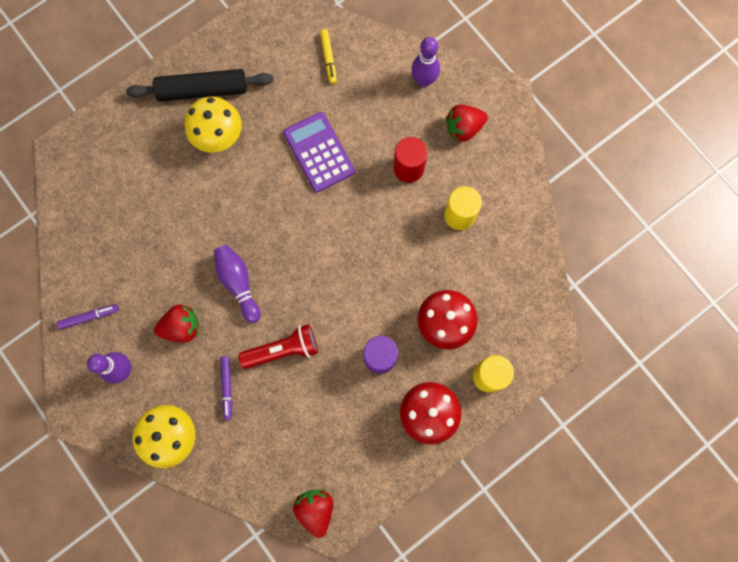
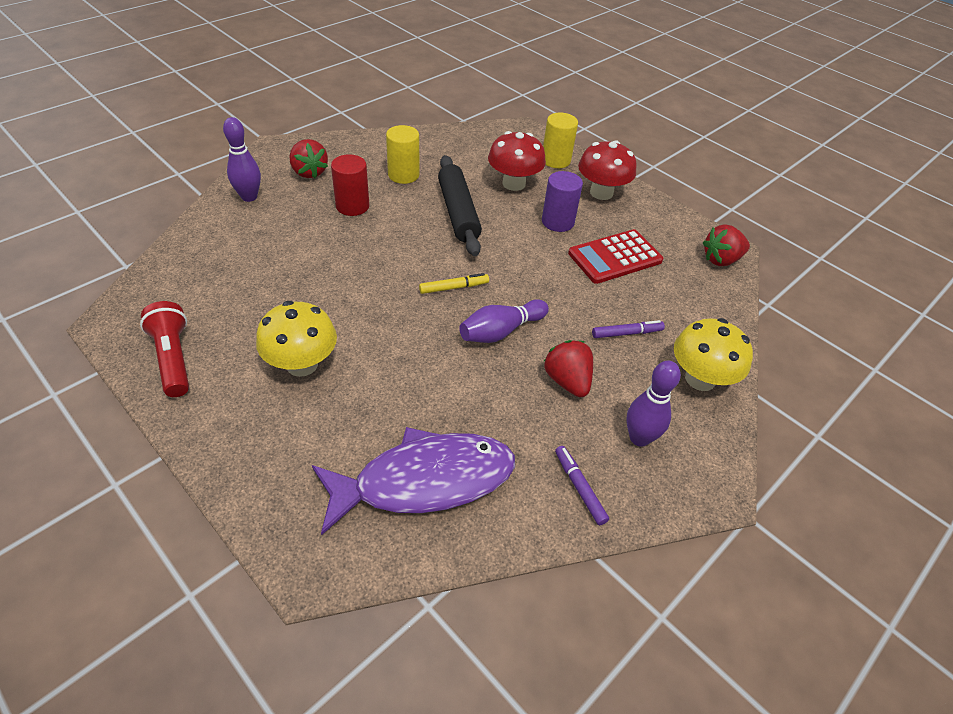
camera: 100 degrees left, 30 degrees down
(109, 216) = (424, 481): none -> purple fish
(202, 90) = (228, 387): black rolling pin -> black rolling pin (458, 212)
(283, 350) = (570, 290): red flashlight -> red flashlight (173, 358)
(319, 152) = (331, 271): purple calculator -> none
(324, 402) = (615, 257): none -> red calculator
(328, 58) = (205, 267): yellow marker -> yellow marker (454, 287)

